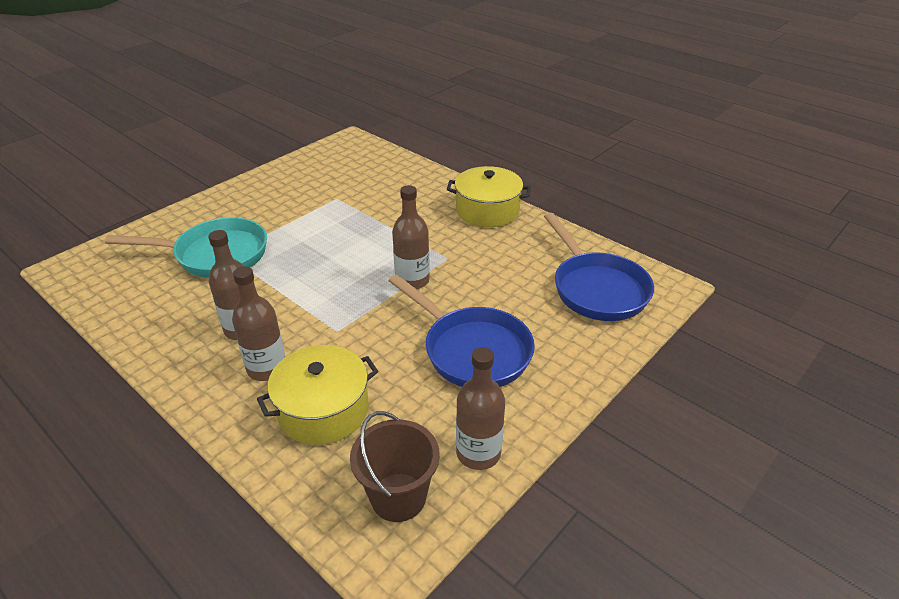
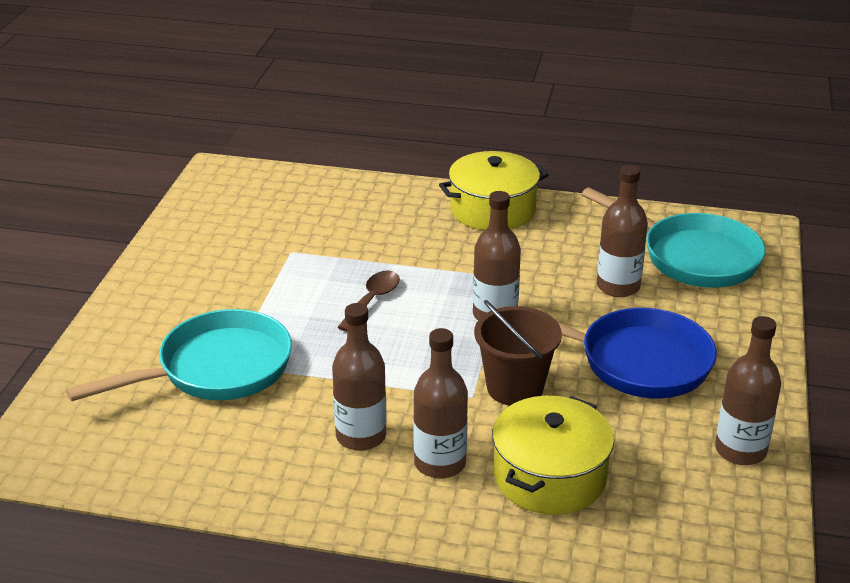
camera: 30 degrees left, 5 degrees down
(348, 244) = (372, 300): none -> brown spoon
(398, 497) = (710, 518): brown bucket -> brown bucket (515, 388)
(517, 291) = (618, 286): none -> brown bottle
(596, 288) = (692, 256): blue pan -> turquoise pan

